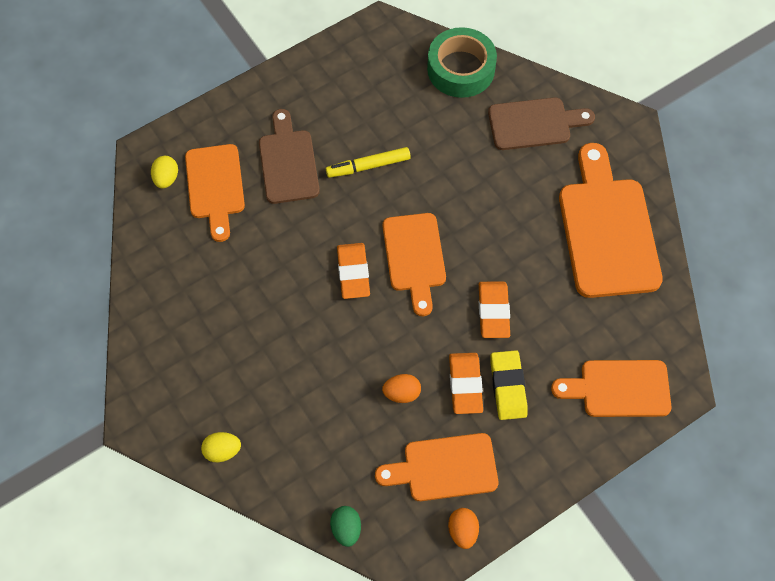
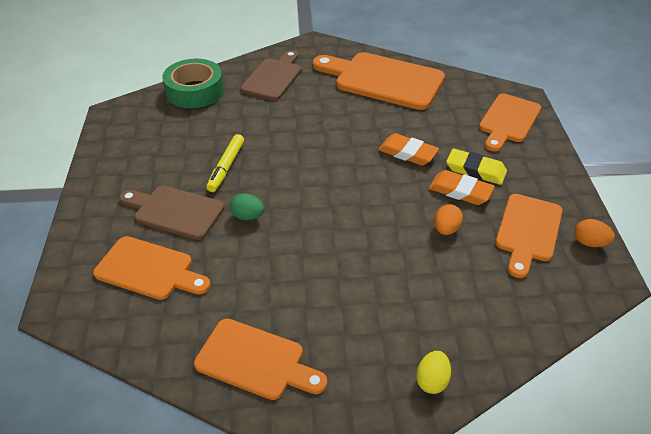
camera: 60 degrees left, 20 degrees down
(166, 178) = (103, 303): yellow egg -> none
(346, 529) = (558, 317): green egg -> green egg (248, 216)
(353, 273) = (314, 214): orange eraser -> none
(414, 257) = (329, 174): orange cutting board -> orange cutting board (255, 361)

